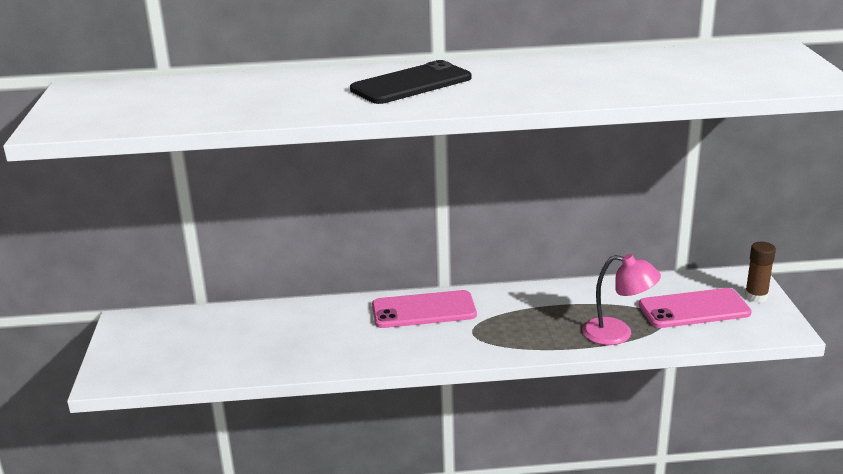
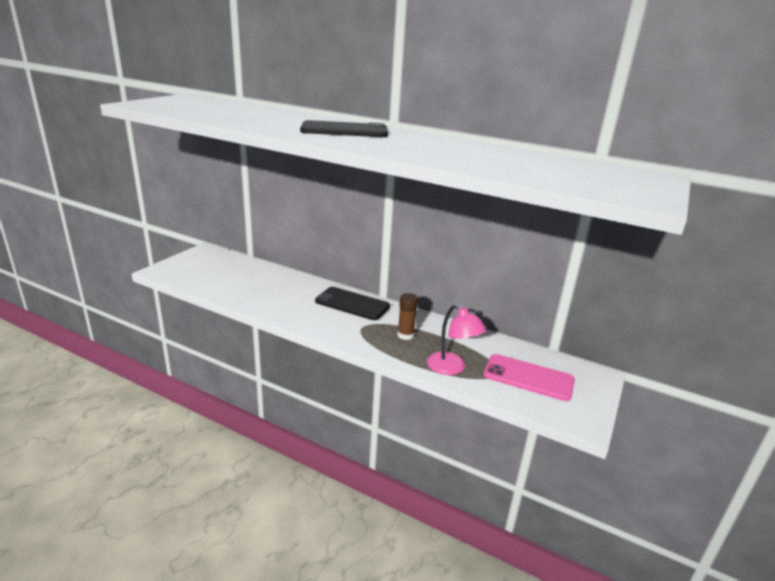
camera: 30 degrees right, 0 degrees up
(423, 310) = (352, 304): pink phone -> black phone
(756, 296) = (590, 390): brown glue stick -> brown glue stick (405, 335)

